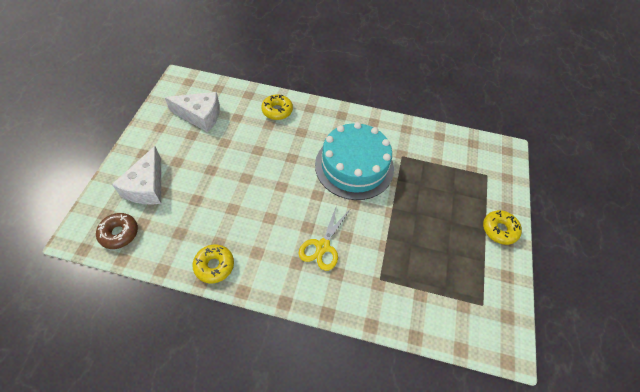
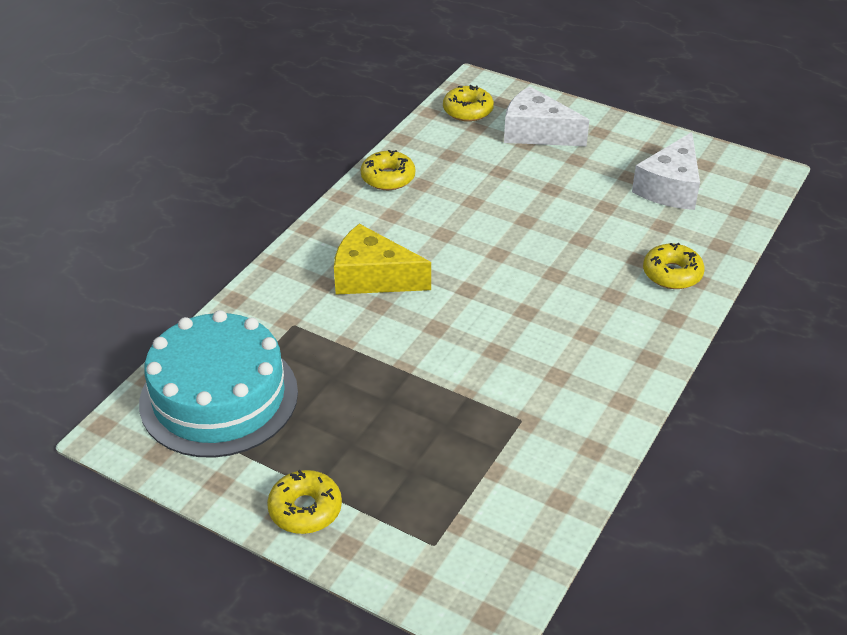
camera: 110 degrees right, 15 degrees down
(119, 233) = (468, 111): brown donut -> yellow donut
(323, 246) = (373, 277): yellow scissors -> yellow cheese
(354, 166) = (514, 346): turquoise cake -> turquoise cake (219, 397)

